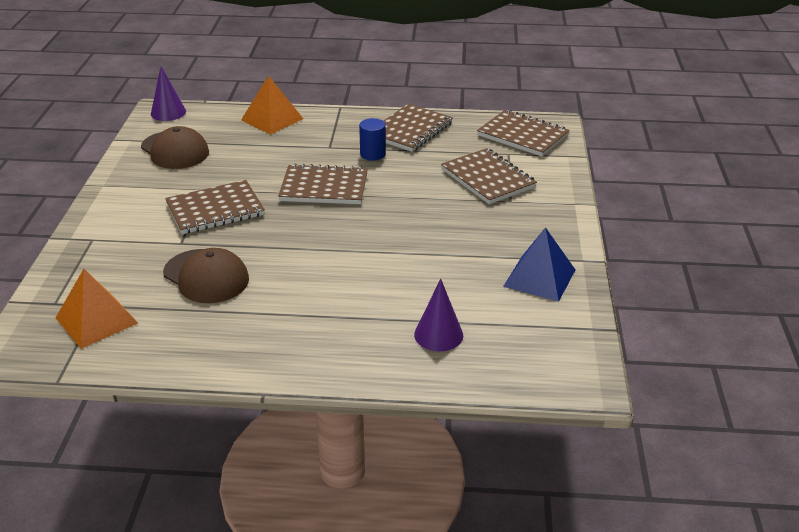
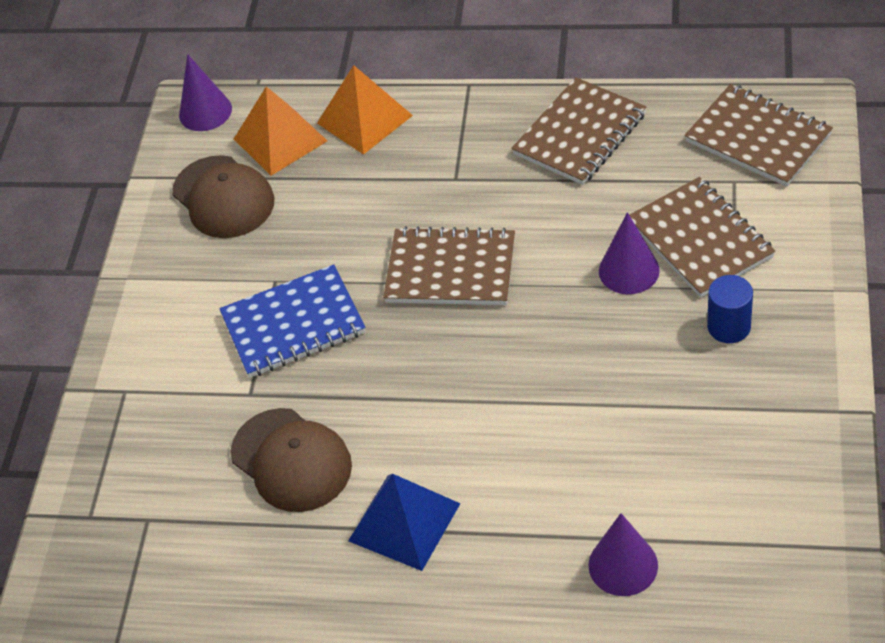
camera: 10 degrees right, 15 degrees up
(96, 320) = (150, 548): orange pyramid -> orange pyramid (280, 140)
(215, 210) = (293, 324): brown notebook -> blue notebook
(373, 154) = (522, 192): blue cylinder -> blue cylinder (729, 326)
(442, 191) = (629, 270): none -> purple cone
(539, 278) = (772, 449): blue pyramid -> blue pyramid (404, 522)

